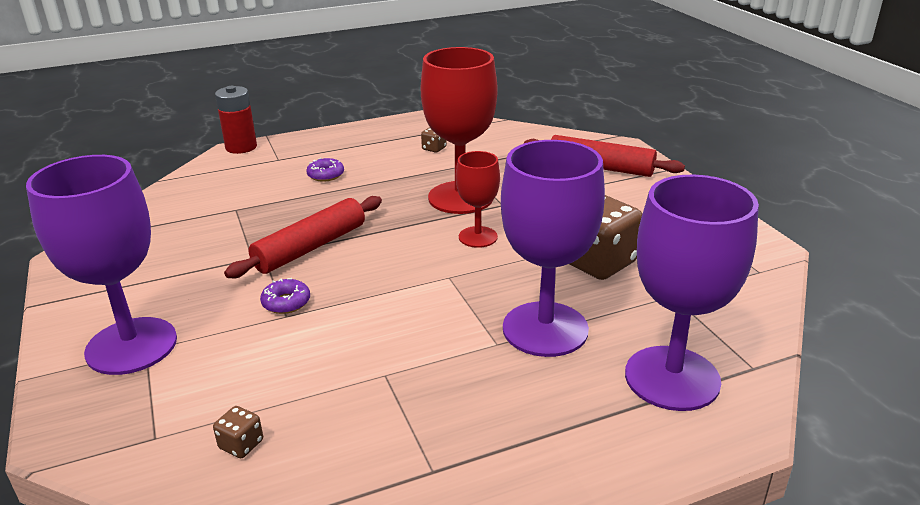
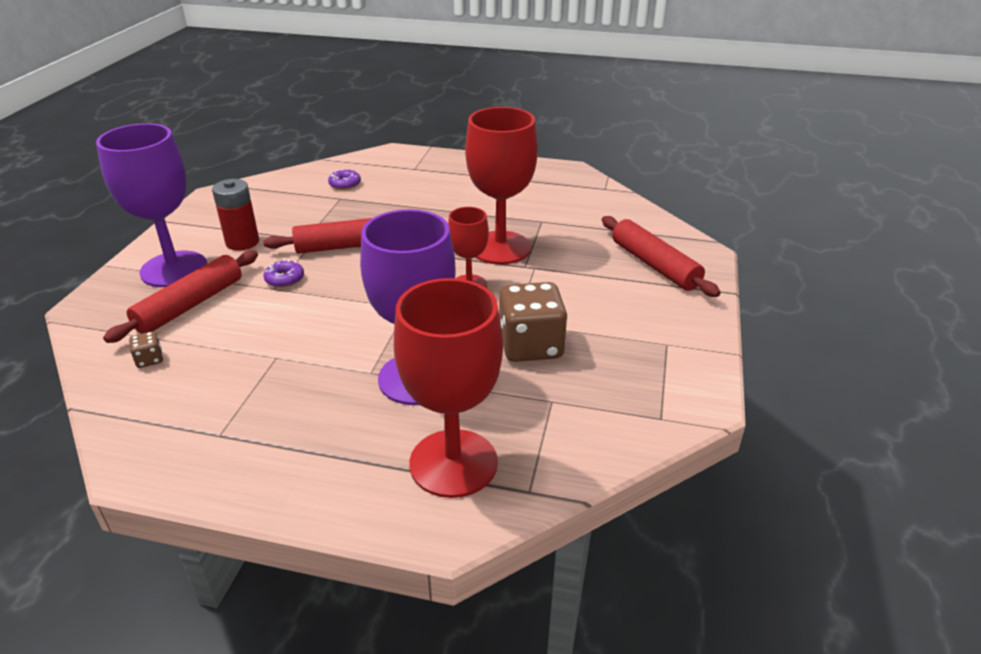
camera: 35 degrees right, 5 degrees up
(210, 371) = (190, 305): none -> red rolling pin
(241, 147) = (402, 150): red battery -> red battery (242, 242)
(325, 175) = (429, 193): purple donut -> purple donut (345, 184)
(434, 148) = (537, 198): brown dice -> none
(672, 378) = (453, 463): purple goblet -> red goblet

